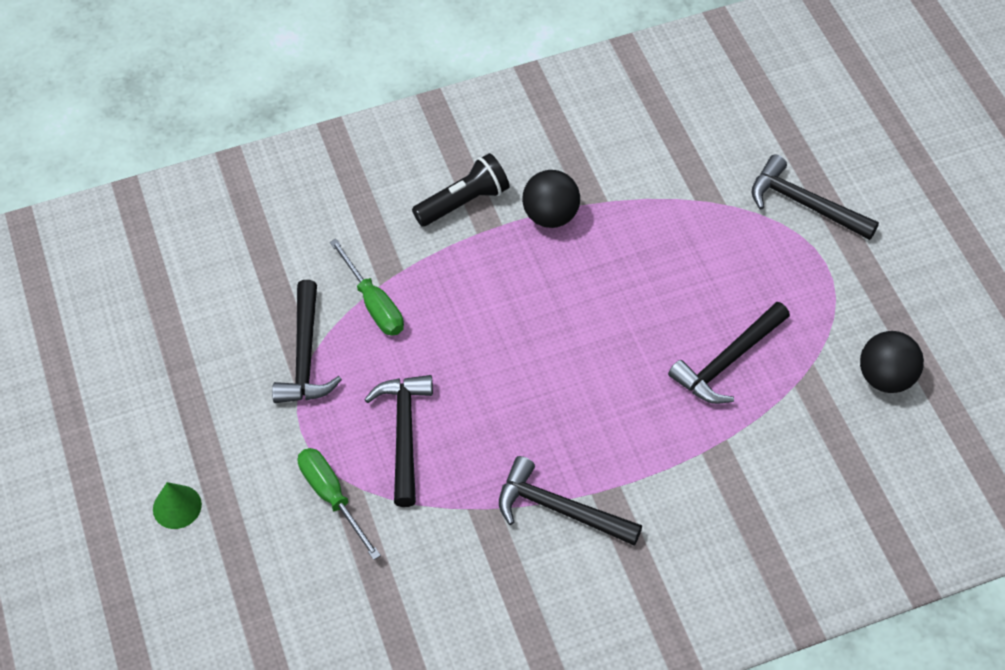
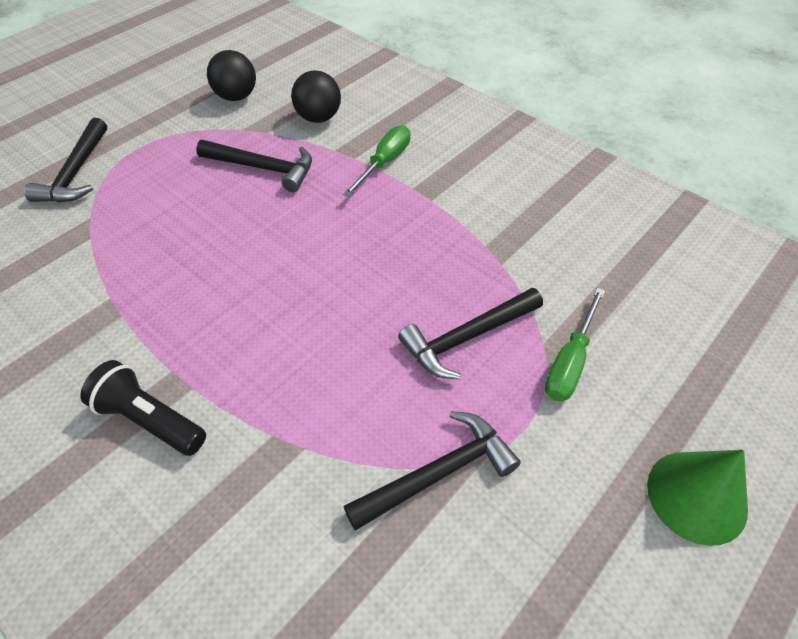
camera: 120 degrees left, 5 degrees down
(177, 506) = (696, 496): green cone -> green cone, size x1.62
(374, 304) = (333, 440): green screwdriver -> green screwdriver (384, 163)
(551, 216) = (145, 333): black ball -> black ball (318, 118)
(559, 509) = (458, 211): black hammer -> none

